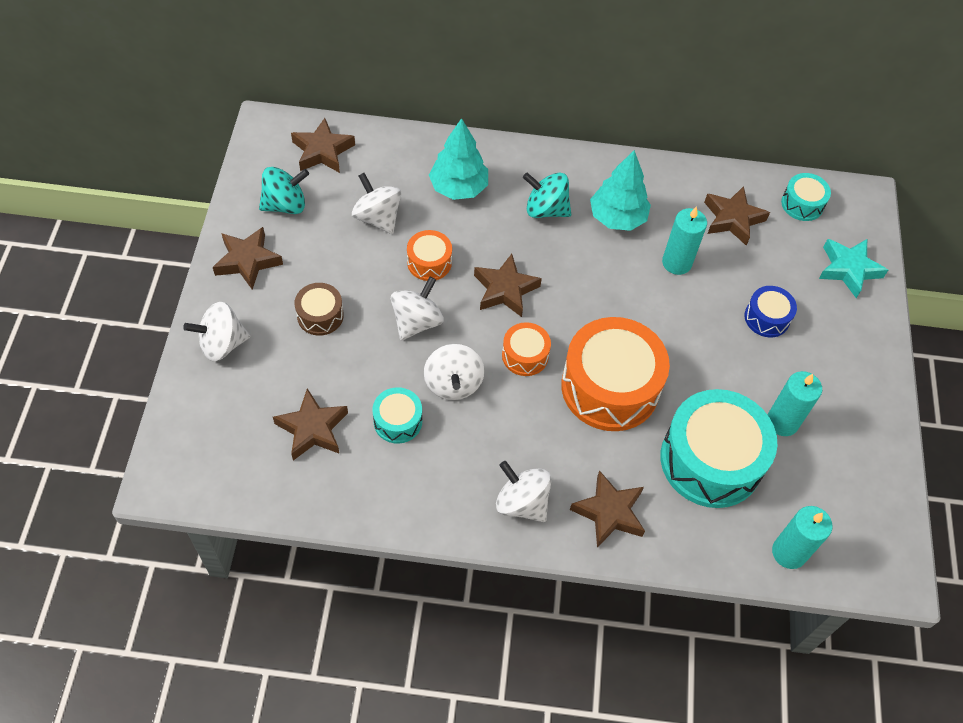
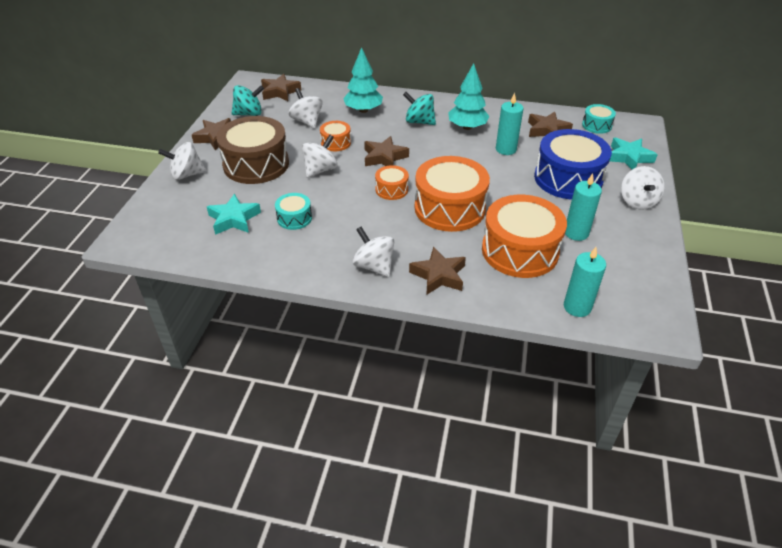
camera: 10 degrees right, 15 degrees down
(312, 429) = (234, 219): brown star -> turquoise star
(320, 315) = (256, 164): brown drum -> brown drum, size x2.08
(453, 383) = (338, 201): white spinning top -> white spinning top (637, 201)
(710, 460) = (520, 251): turquoise drum -> orange drum
(767, 318) = (568, 178): blue drum -> blue drum, size x2.08

